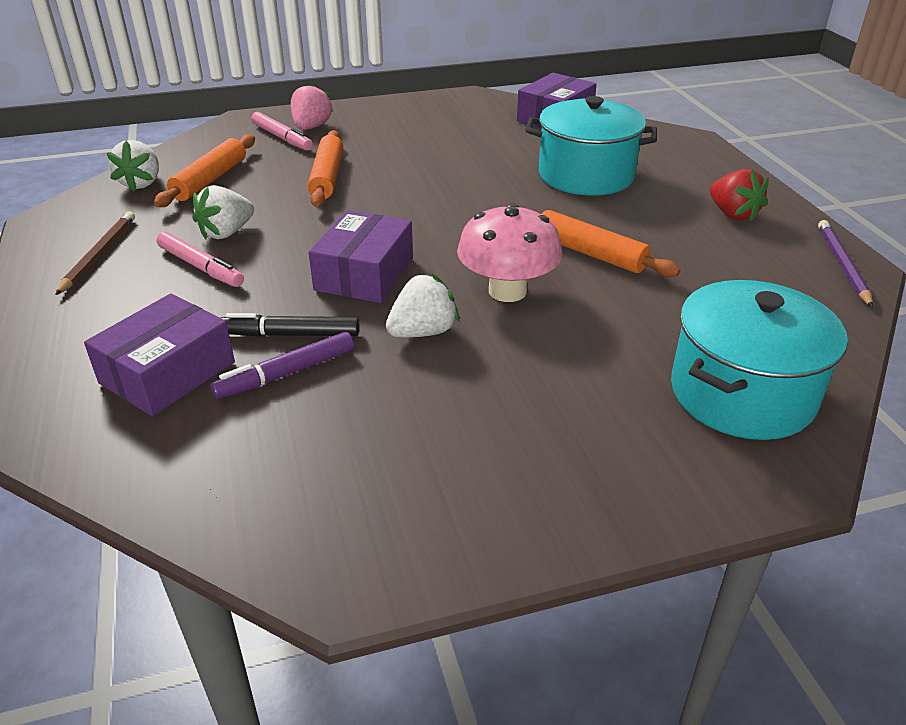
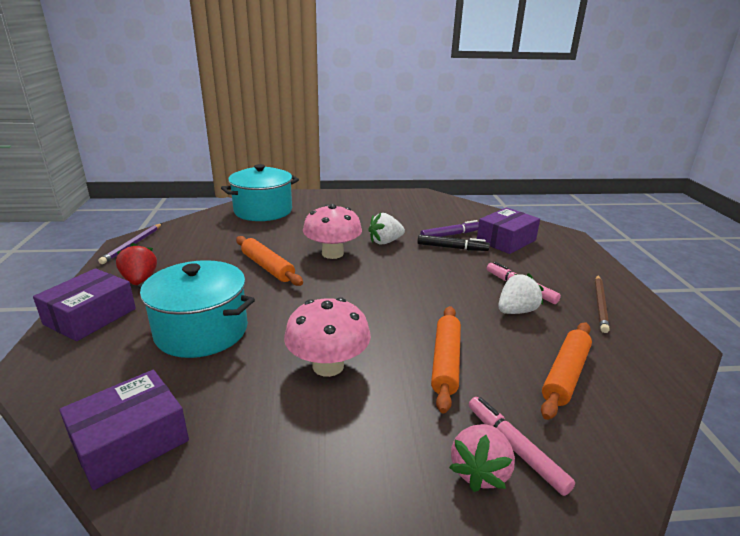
camera: 170 degrees left, 10 degrees down
(141, 183) = (635, 379): white strawberry -> none
(364, 274) = (413, 271): purple box -> purple box (90, 316)
(440, 164) = (328, 366): none -> pink mushroom

